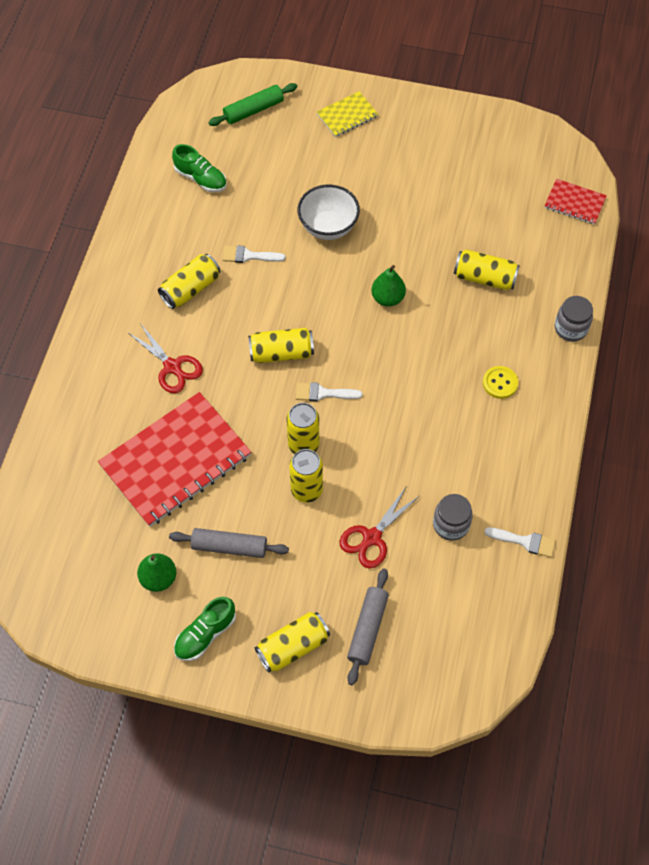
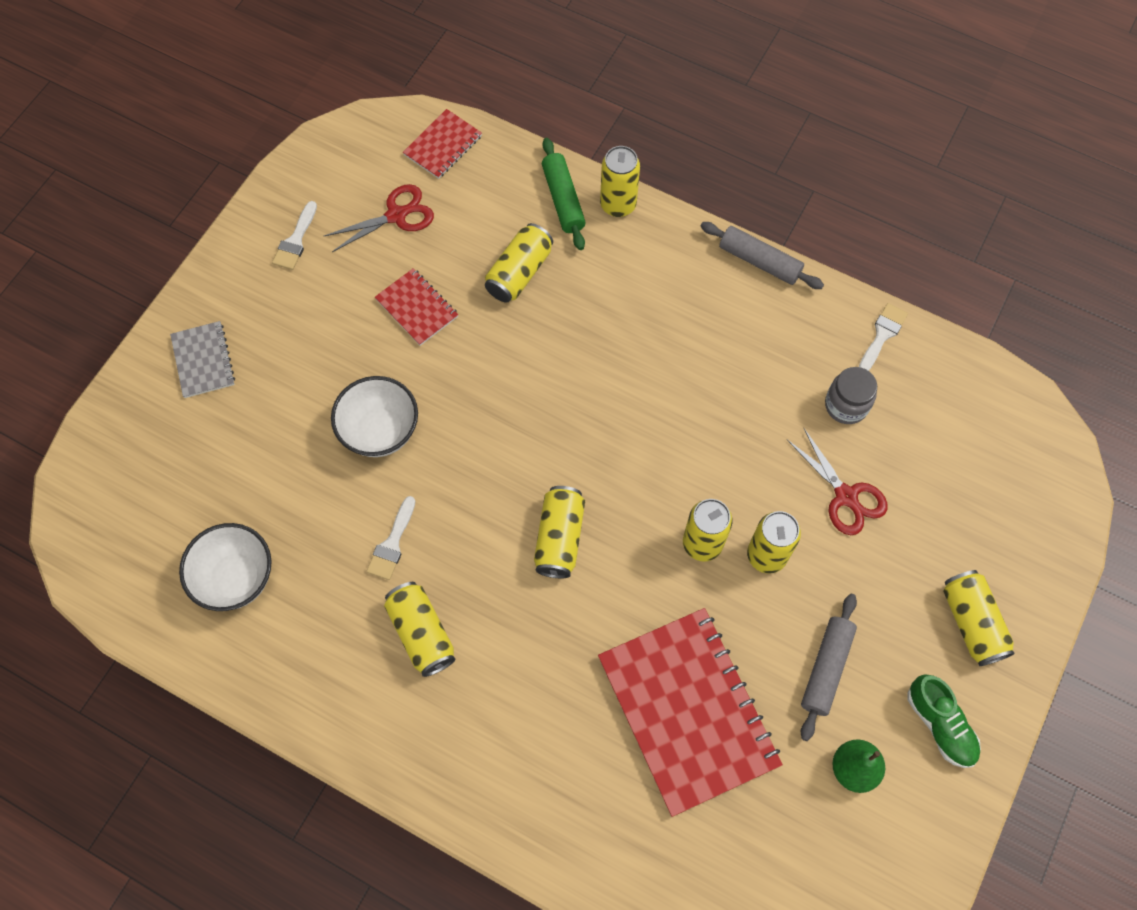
camera: 75 degrees left, 5 degrees up
(172, 367) = (541, 685): red scissors -> red scissors (396, 215)
(201, 178) = (236, 578): green shoe -> white bowl
(253, 110) = (142, 479): green rolling pin -> green rolling pin (563, 199)
(323, 393) = (633, 502): white brush -> white brush (295, 241)
(347, 115) = (203, 360): yellow notebook -> grey notebook
(367, 629) = (962, 532): grey rolling pin -> grey rolling pin (759, 261)
(387, 298) = (514, 389): green pear -> none
(431, 223) = (417, 308): none -> red notebook
(500, 383) = (672, 299): yellow button -> none
(570, 328) = (618, 204): grey jar -> yellow can

